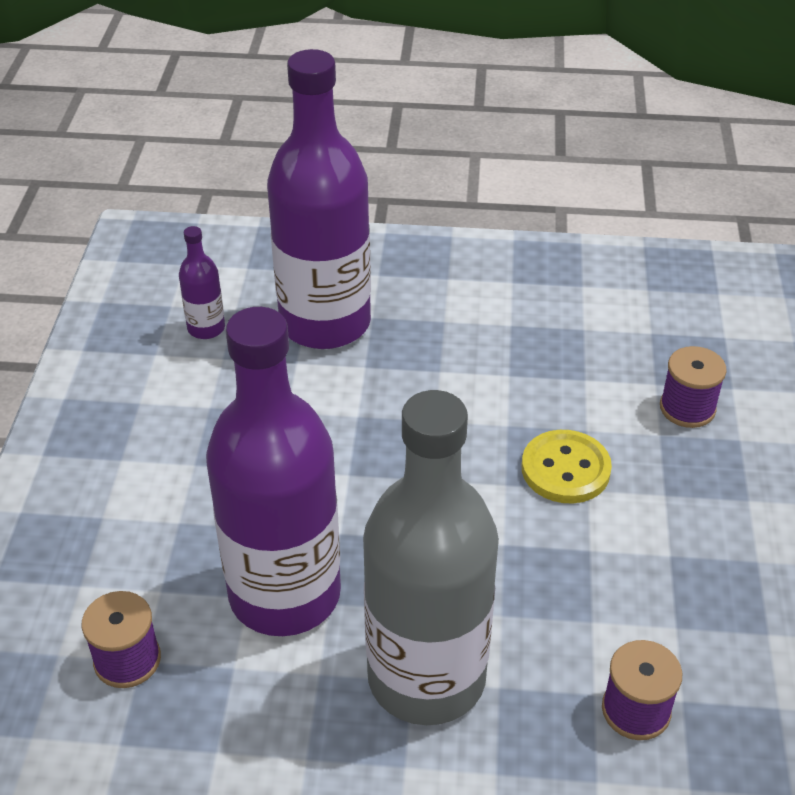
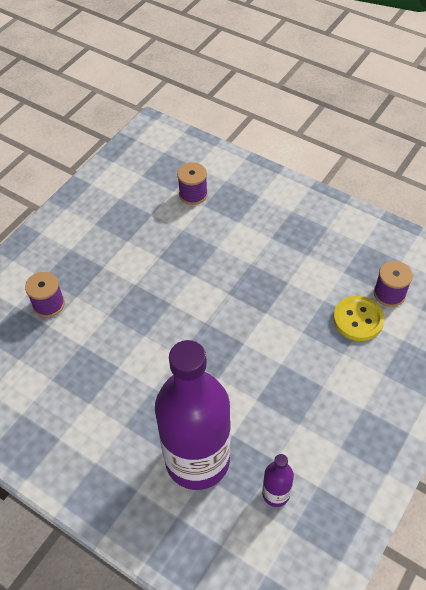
camera: 150 degrees left, 10 degrees up
(285, 594) = (306, 294): purple bottle -> none
(426, 677) = (264, 236): grey bottle -> none
(565, 469) = (136, 298): yellow button -> yellow button (358, 319)

